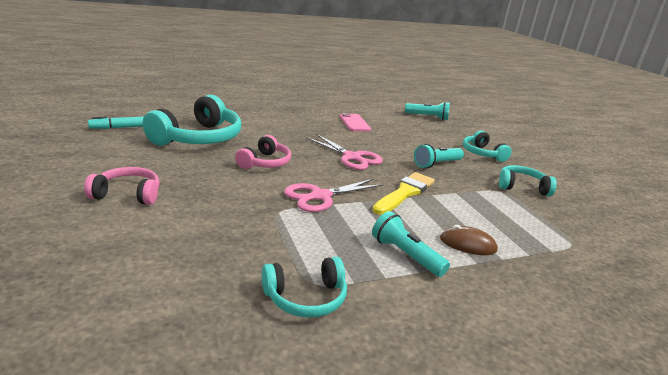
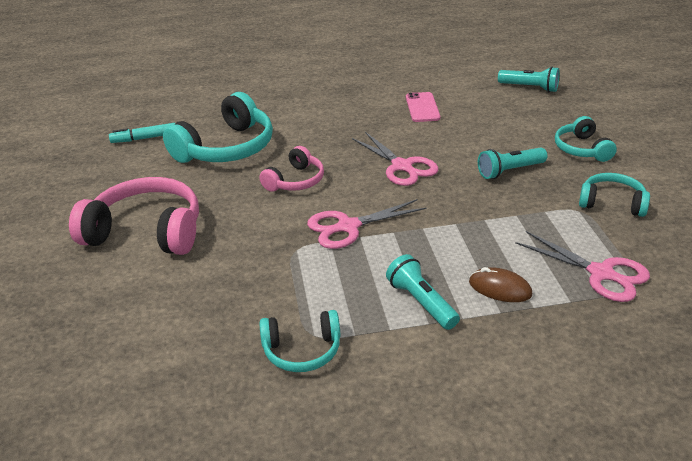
camera: 15 degrees right, 10 degrees up
(128, 194) = (146, 231): pink headphones -> pink headphones, size x1.77
(405, 193) = (451, 218): yellow brush -> none
(541, 234) = (601, 274): none -> pink scissors

